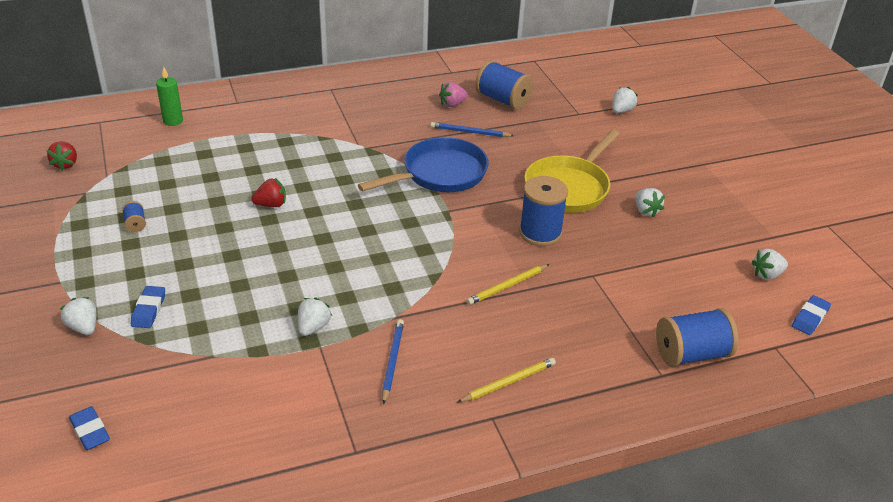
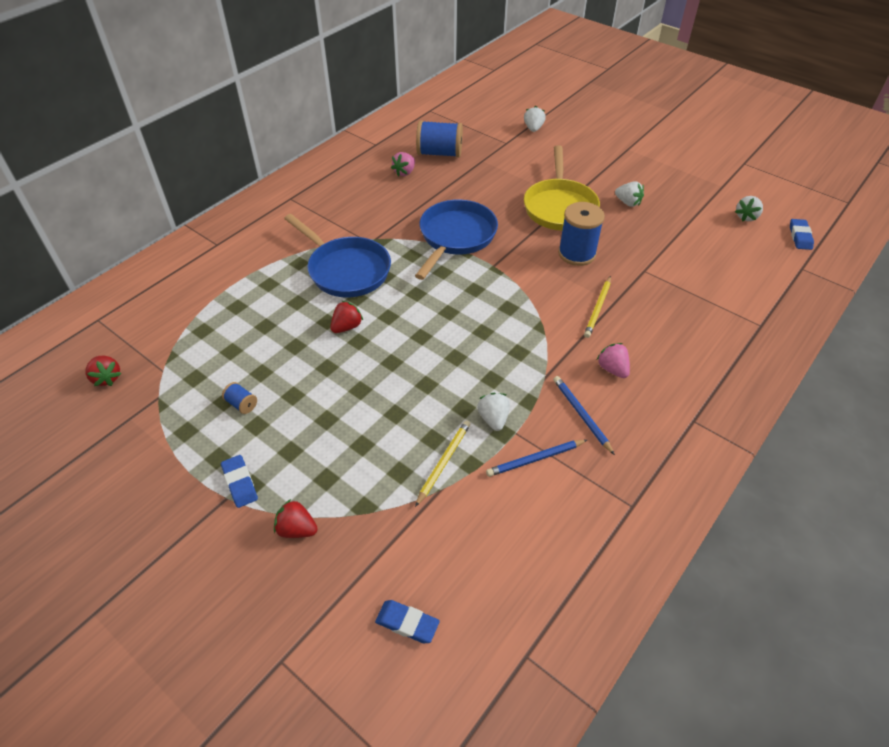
camera: 30 degrees left, 10 degrees up
(83, 327) = (297, 529): white strawberry -> red strawberry
(149, 310) = (340, 479): blue eraser -> blue eraser (240, 483)
(173, 121) = (173, 287): green candle -> none
(317, 162) = (346, 270): none -> blue pan
(463, 340) = (612, 369): none -> pink strawberry
(469, 132) = (442, 191): blue pencil -> blue pencil (535, 459)
(508, 382) = (675, 386): yellow pencil -> yellow pencil (443, 462)
(691, 354) = (762, 300): blue spool -> none

